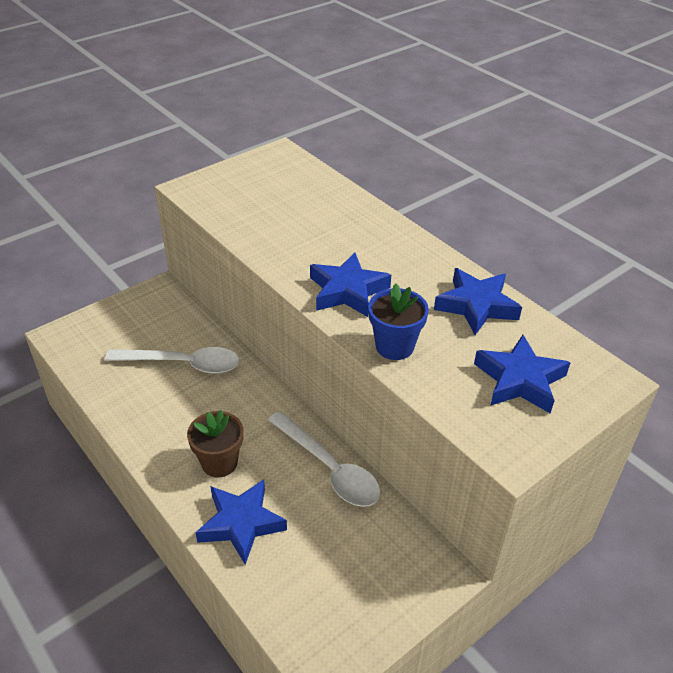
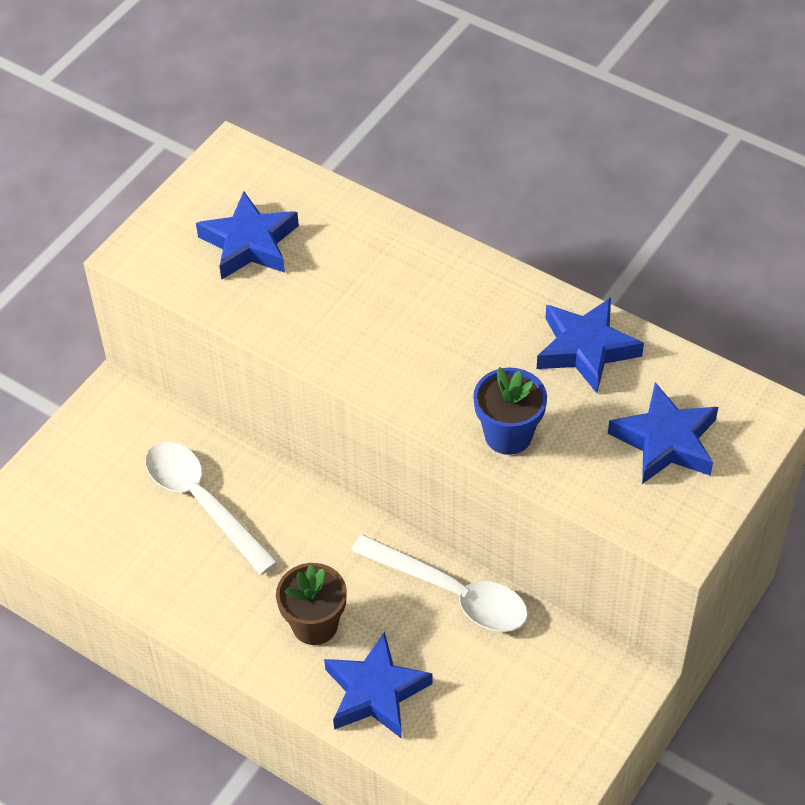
camera: 15 degrees left, 10 degrees up
(183, 364) = (202, 502): white spoon -> white spoon turned 120 degrees counterclockwise
(347, 291) = (422, 369): blue star -> blue star (249, 243)

